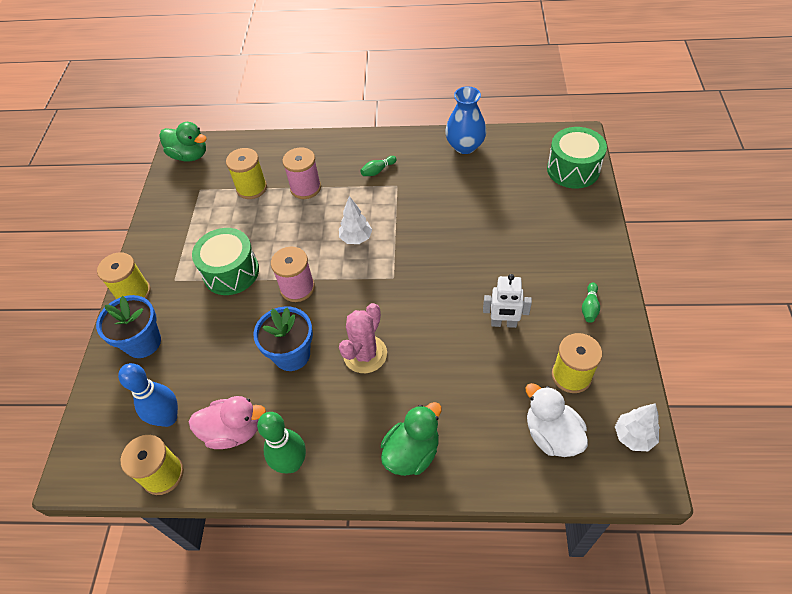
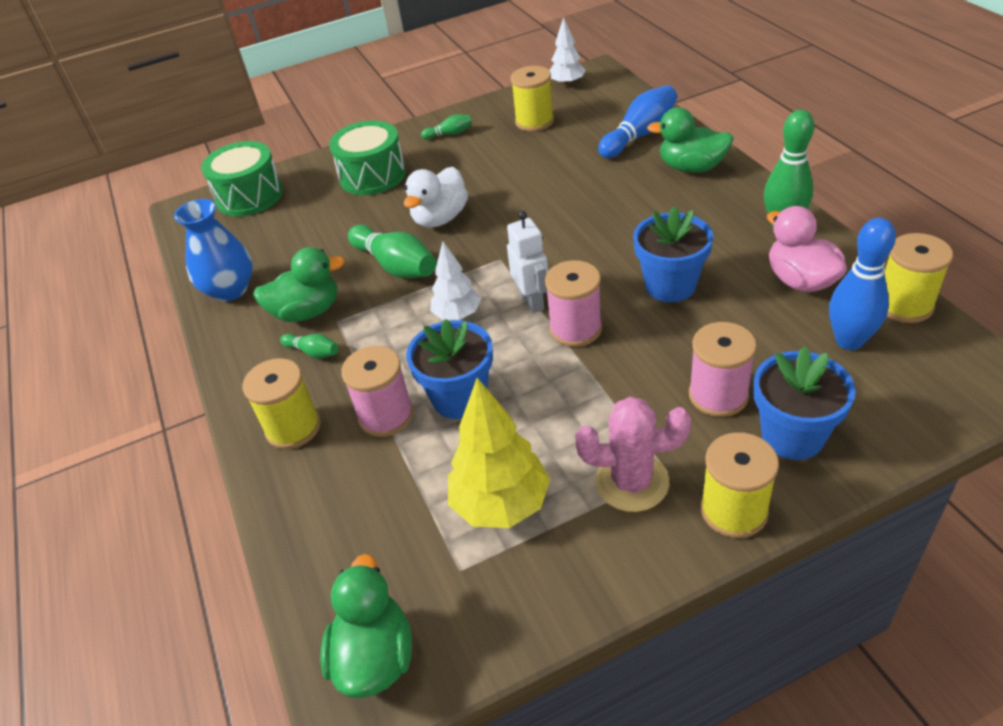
camera: 115 degrees left, 10 degrees down
(194, 327) = (718, 395): none -> pink spool
(216, 213) = (501, 504): none -> yellow tree
(231, 272) = (602, 411): green drum -> green drum (372, 175)
(251, 188) = (419, 487): yellow spool -> yellow spool (293, 428)
(291, 219) = (459, 398): none -> blue flower pot
(365, 354) = (619, 235): pink cactus -> pink cactus (632, 482)
(415, 175) = (307, 312): none -> green duck
(428, 224) = (396, 266): none -> green bowling pin
(491, 444) = (640, 135): none -> blue bowling pin
(503, 323) = (506, 169): white robot -> white robot (532, 301)
(551, 435) = (601, 113): white duck -> white duck (440, 218)

